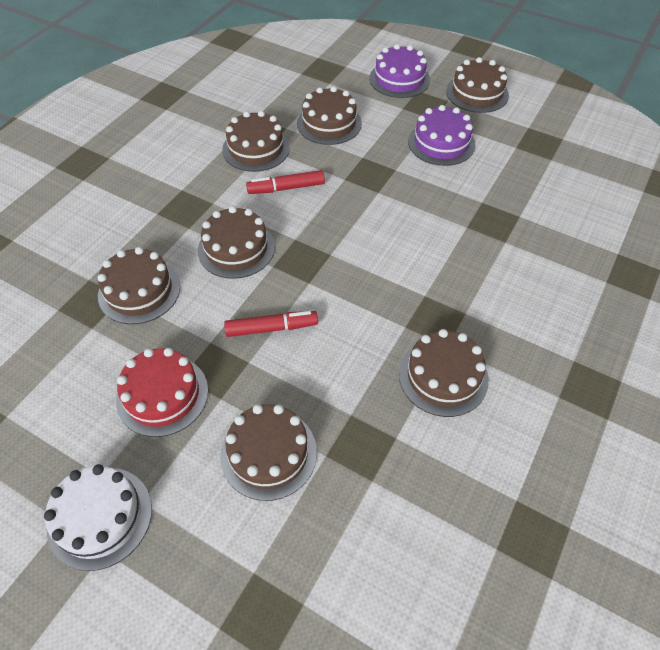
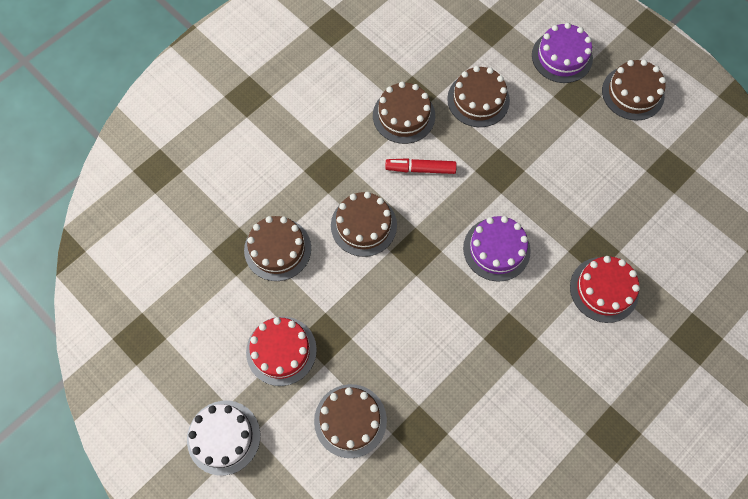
camera: 15 degrees right, 15 degrees up
(272, 328) = (376, 312): red marker -> none
(441, 143) = (577, 149): purple cake -> purple cake (496, 249)
(443, 376) = (500, 392): brown cake -> none
(518, 252) = (604, 289): none -> red cake

